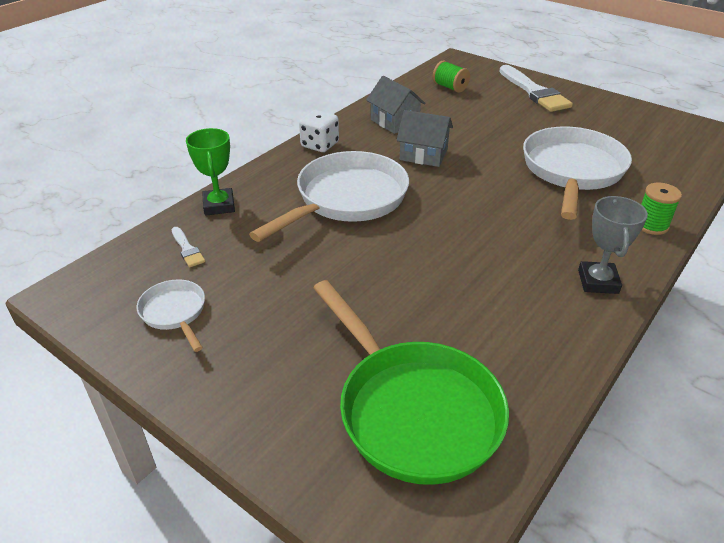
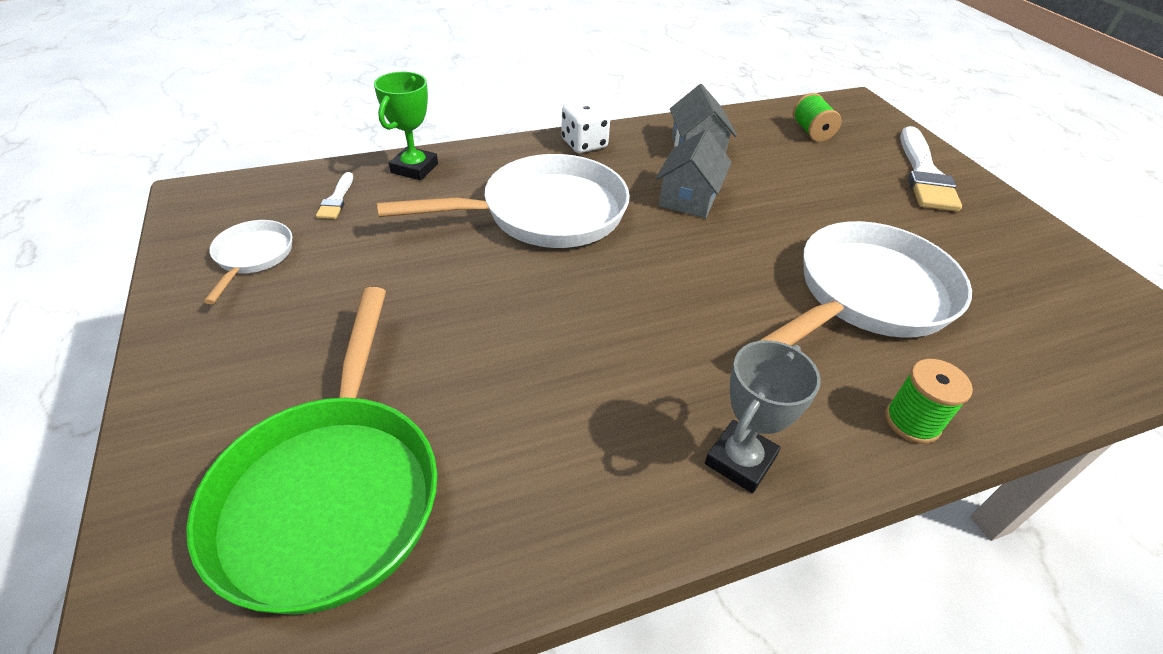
camera: 30 degrees right, 5 degrees up
(423, 155) = (688, 198): grey house -> grey house turned 60 degrees clockwise

